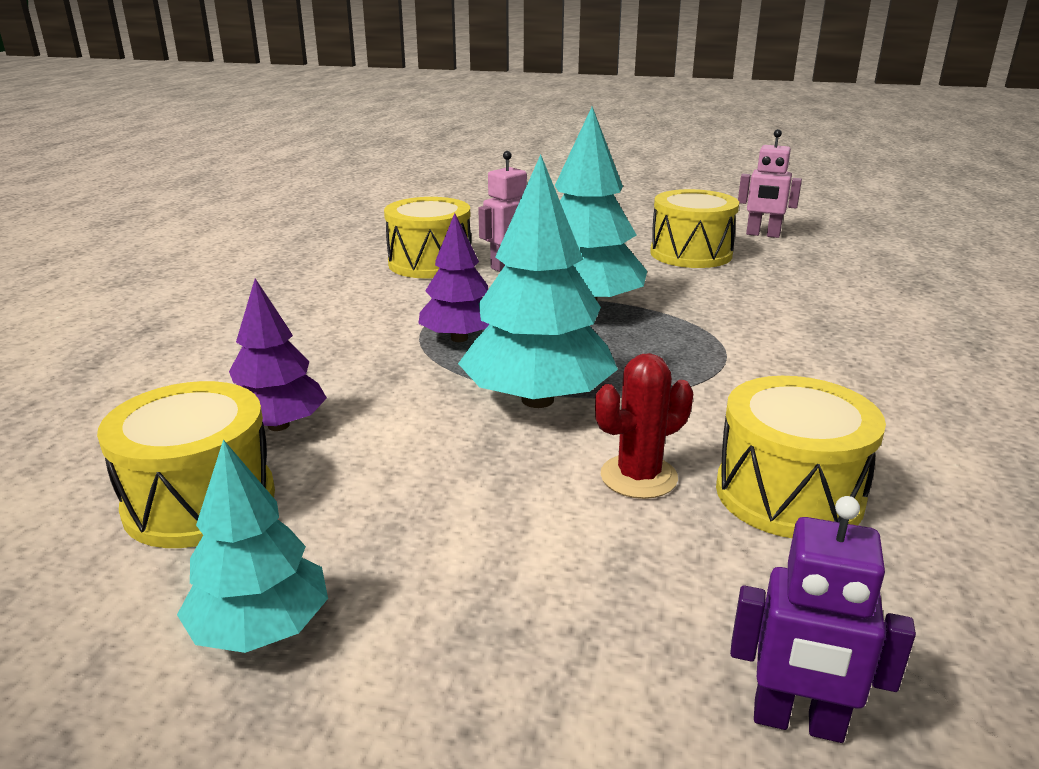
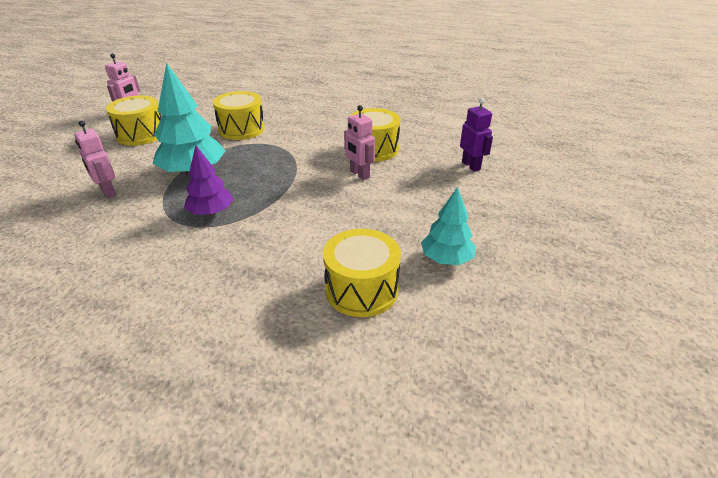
camera: 85 degrees left, 10 degrees up
(279, 425) = (292, 271): purple tree -> none
(430, 263) = (74, 223): yellow drum -> yellow drum (241, 129)
(537, 399) = (292, 192): turquoise tree -> none
(638, 477) = (359, 174): red cactus -> pink robot
(797, 722) = (471, 166): purple robot -> purple robot turned 45 degrees counterclockwise

